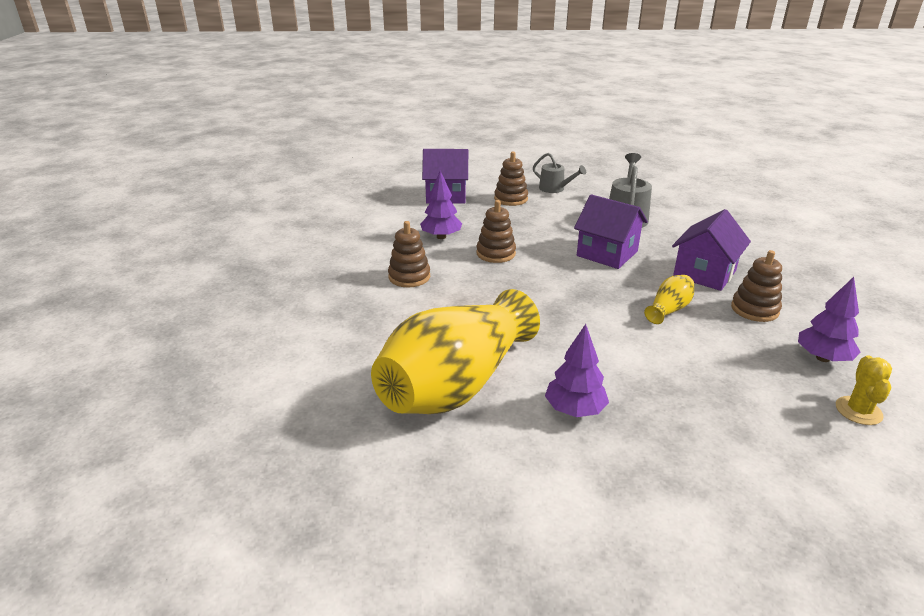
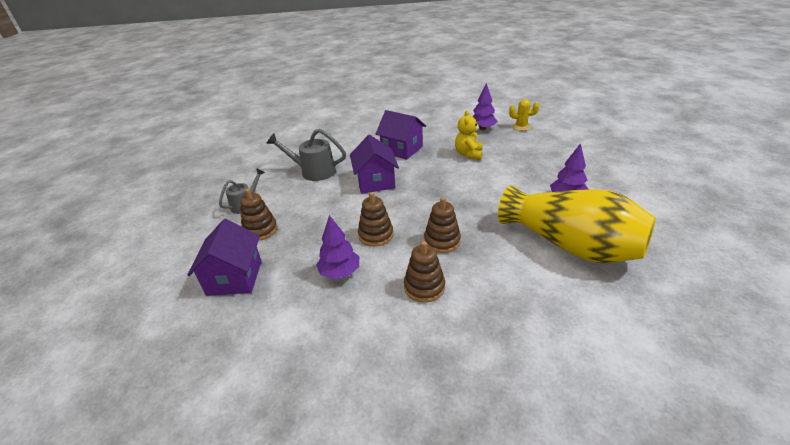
camera: 90 degrees left, 5 degrees up
(607, 253) = (375, 182): purple house -> purple house turned 45 degrees counterclockwise
(668, 309) = (448, 163): yellow vase -> none
(706, 331) = (468, 154): none -> yellow teddy bear
(754, 309) = (441, 139): brown stacking toy -> brown stacking toy (442, 241)

